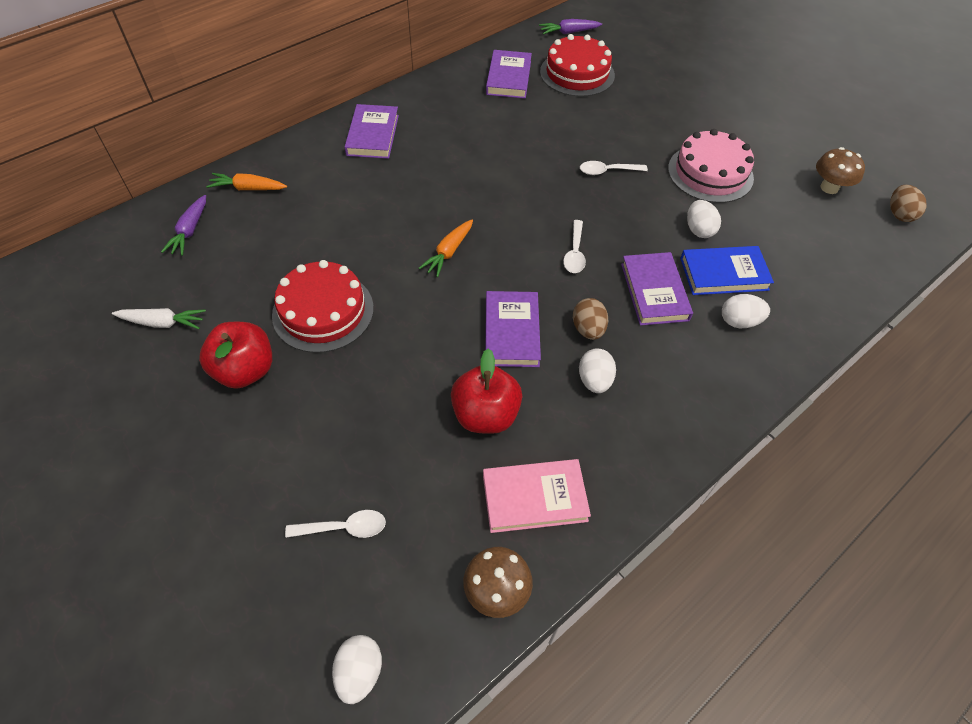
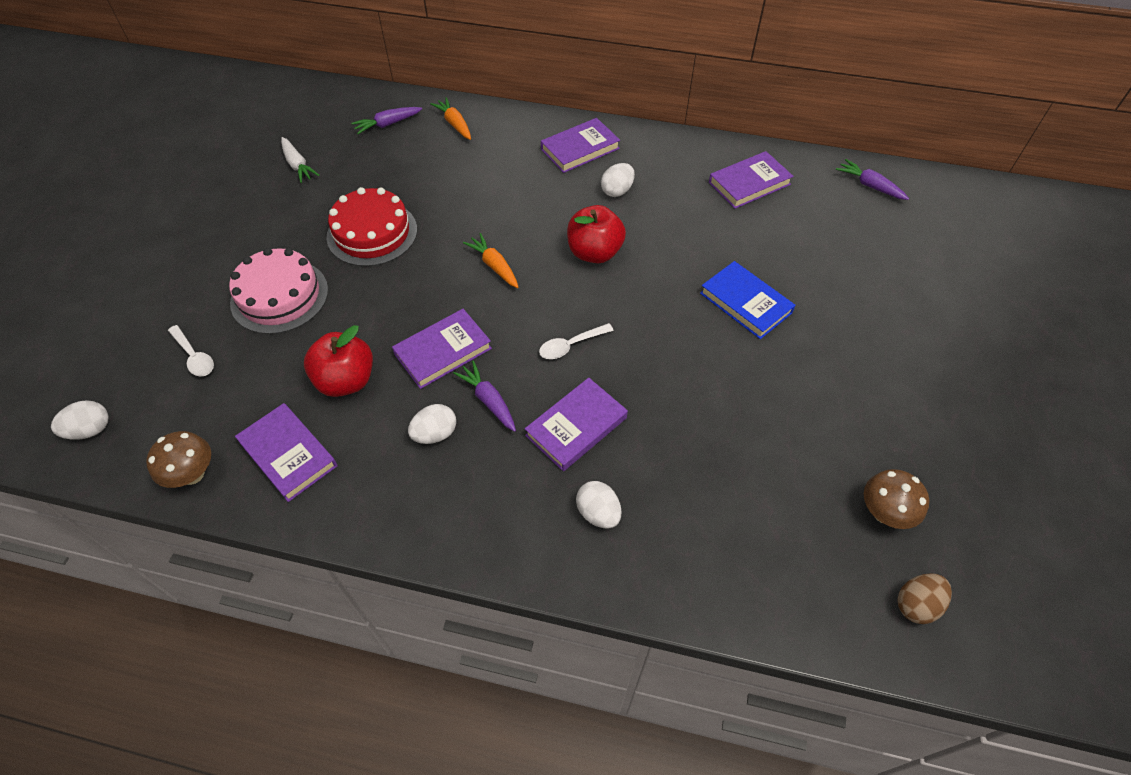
camera: 55 degrees right, 0 degrees up
(245, 370) = (288, 228): red apple -> red apple (594, 252)
(448, 252) = (494, 266): orange carrot -> orange carrot turned 60 degrees clockwise
(534, 498) = (288, 454): pink book -> purple book
(577, 73) = (815, 223): red cake -> none
(588, 329) = (488, 400): brown egg -> purple carrot
(607, 171) = (701, 315): white spoon -> none
(699, 230) = (693, 423): white egg -> white egg (617, 191)
(710, 173) = (787, 394): pink cake -> pink cake (279, 296)
(723, 274) = (651, 471): blue book -> blue book (745, 303)

